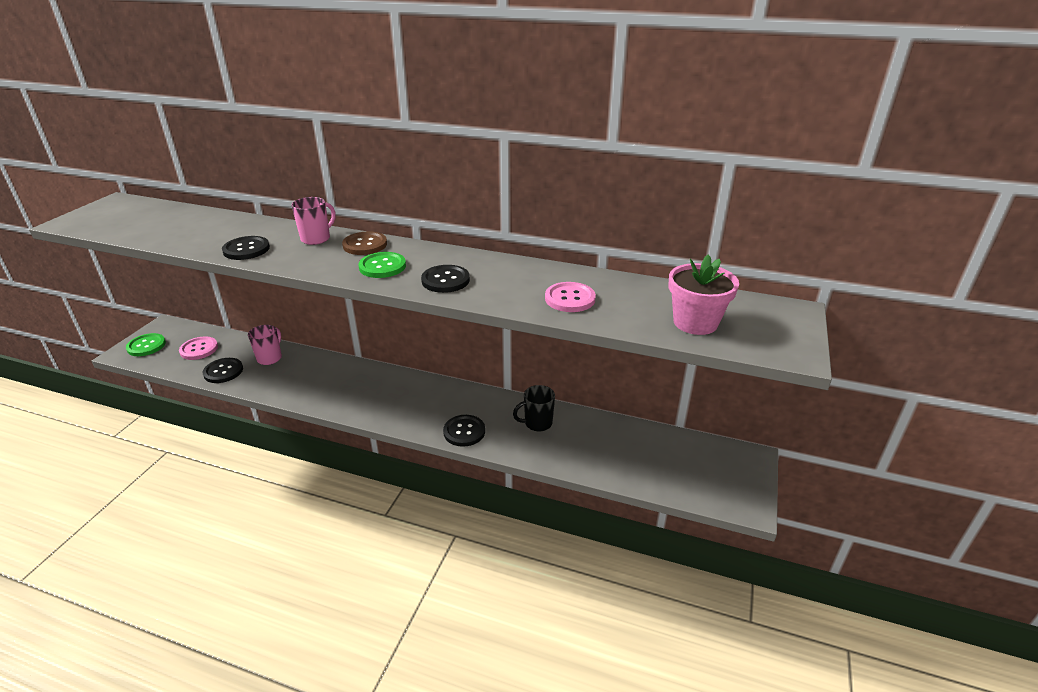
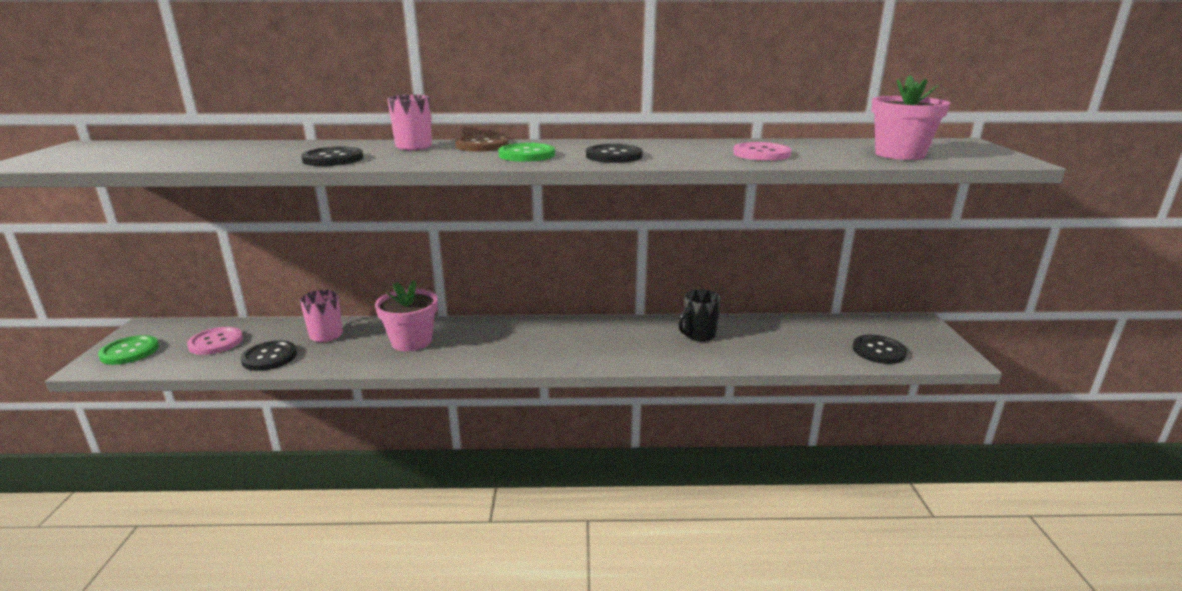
camera: 20 degrees left, 10 degrees down
(321, 378) = (411, 341): none -> pink flower pot
(464, 431) = (627, 356): black button -> black button (878, 351)

